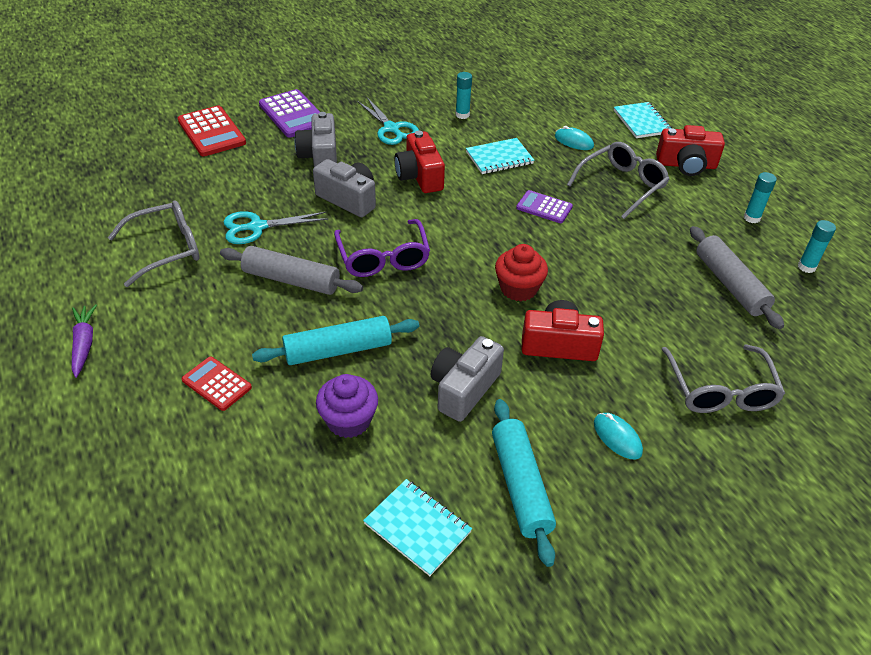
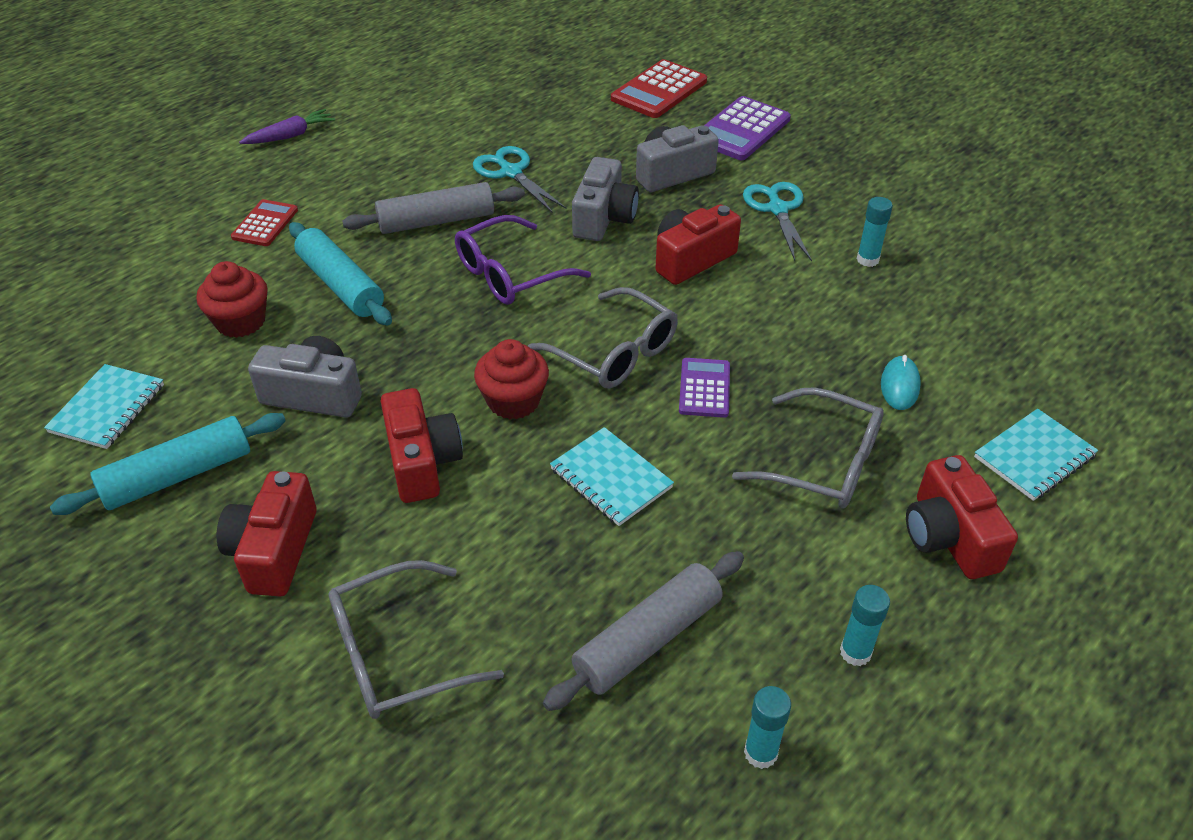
camera: 70 degrees right, 0 degrees up
(166, 249) = (443, 131): grey glasses -> grey glasses (614, 352)
(291, 280) = (436, 221): grey rolling pin -> grey rolling pin turned 75 degrees clockwise
(348, 420) = (240, 321): purple cupcake -> red cupcake
(391, 129) = (777, 209): turquoise scissors -> turquoise scissors turned 135 degrees clockwise
(499, 158) = (790, 319): turquoise notebook -> turquoise notebook (611, 478)
(617, 437) = (274, 550): turquoise mouse -> red camera

